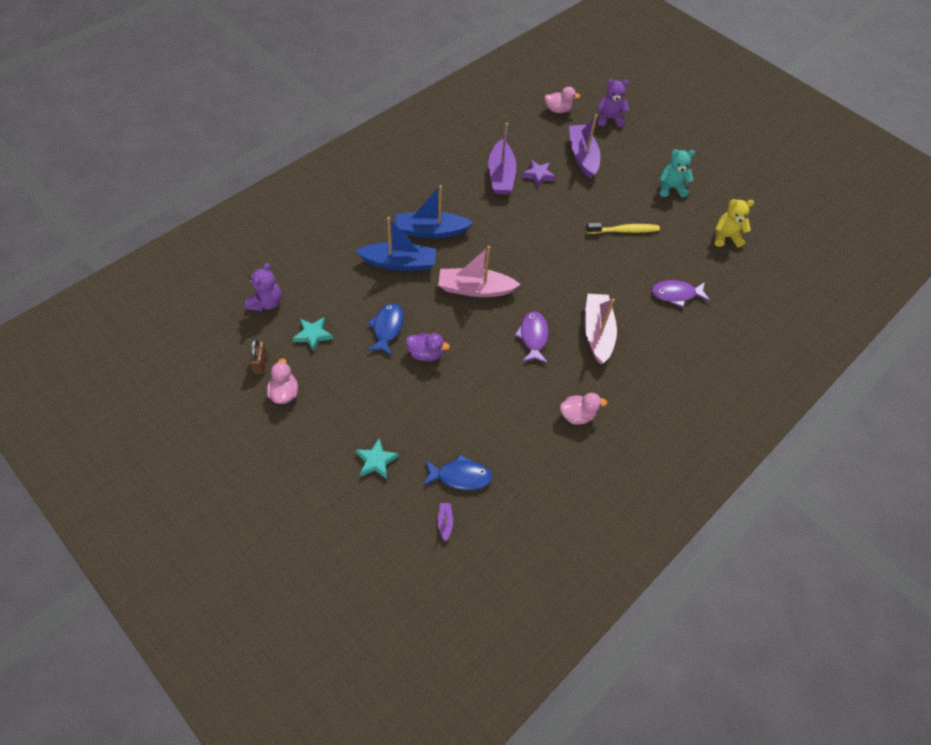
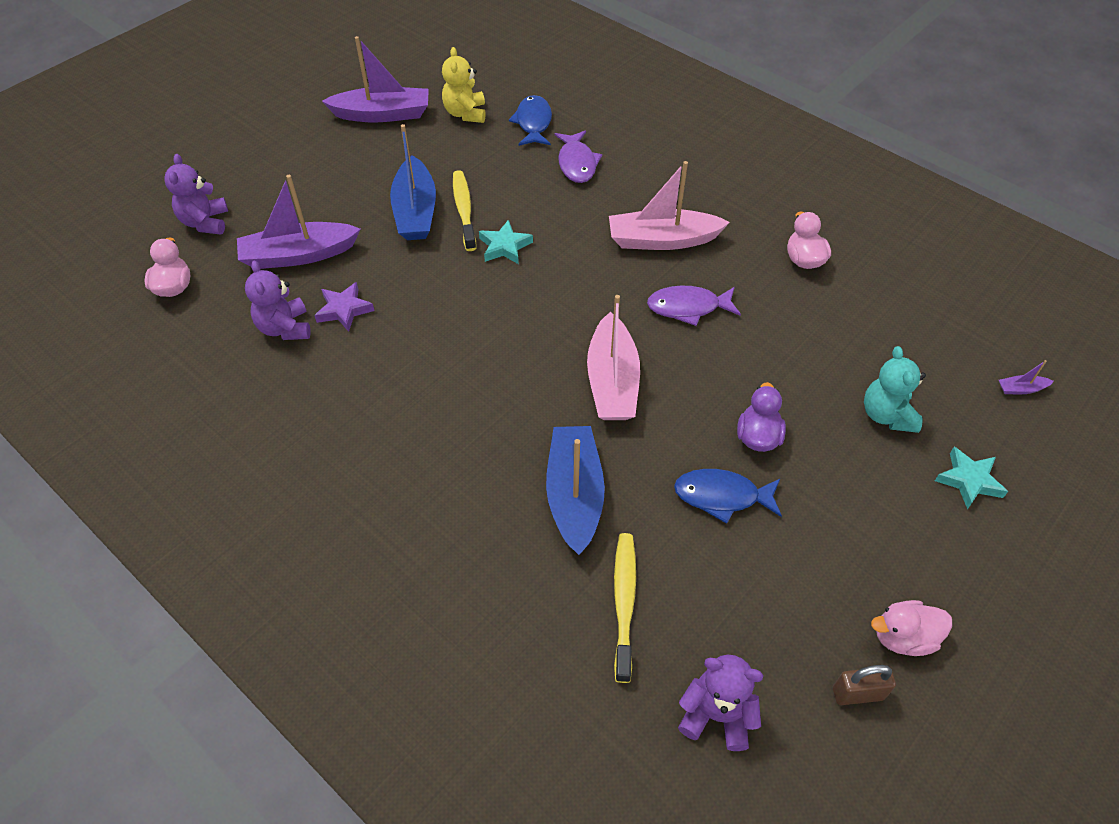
camera: 90 degrees left, 5 degrees down
(313, 335) = (769, 612): turquoise star -> turquoise star (505, 246)
(333, 275) = (624, 602): none -> yellow toothbrush
(431, 231) = (491, 454): blue boat -> blue boat (415, 211)
(460, 476) = (947, 377): blue fish -> blue fish (533, 123)
(501, 175) = (345, 361): purple boat -> purple boat (382, 114)
(526, 152) = (285, 328): none -> purple teddy bear
(671, 188) = (371, 159): turquoise teddy bear -> turquoise teddy bear (886, 415)

